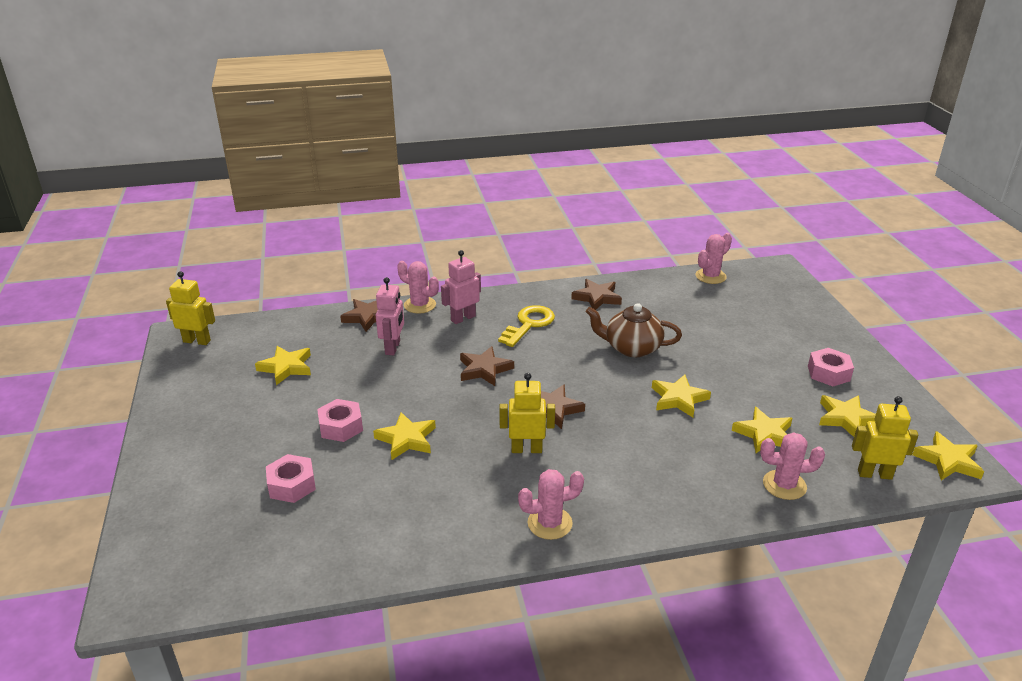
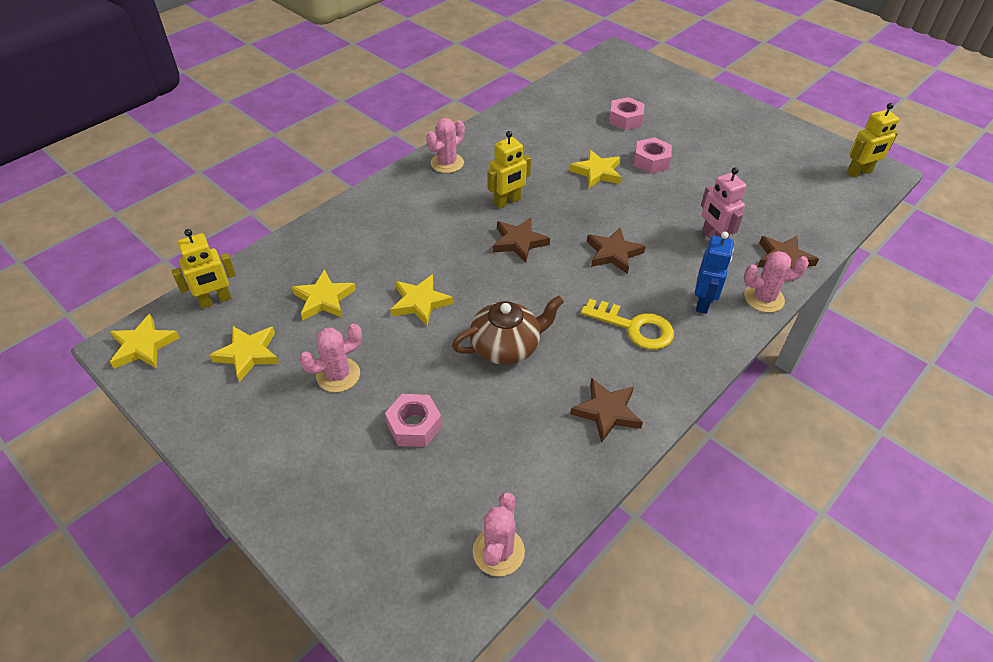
camera: 145 degrees right, 15 degrees up
(286, 367) = (759, 183): yellow star -> none
(463, 318) = (703, 302): pink robot -> blue robot
(529, 324) = (634, 327): yellow key -> yellow key turned 60 degrees counterclockwise
(784, 485) = (293, 257): pink cactus -> pink cactus (338, 375)
(828, 373) = (276, 415): pink nut -> pink nut (414, 426)

